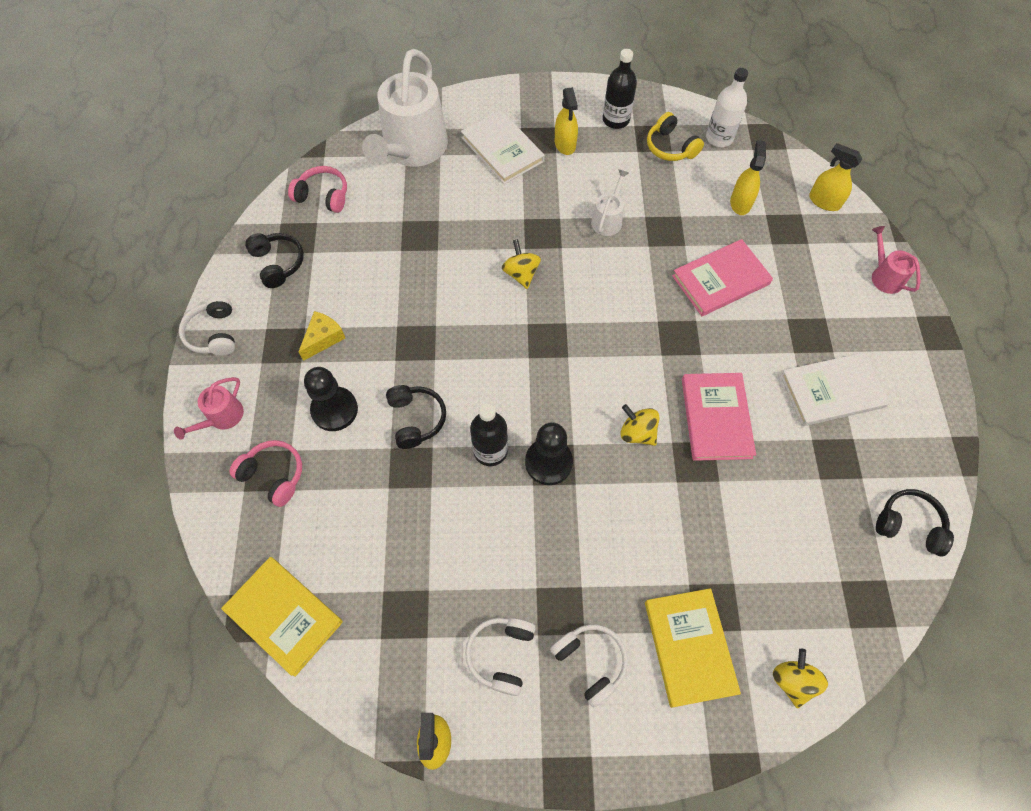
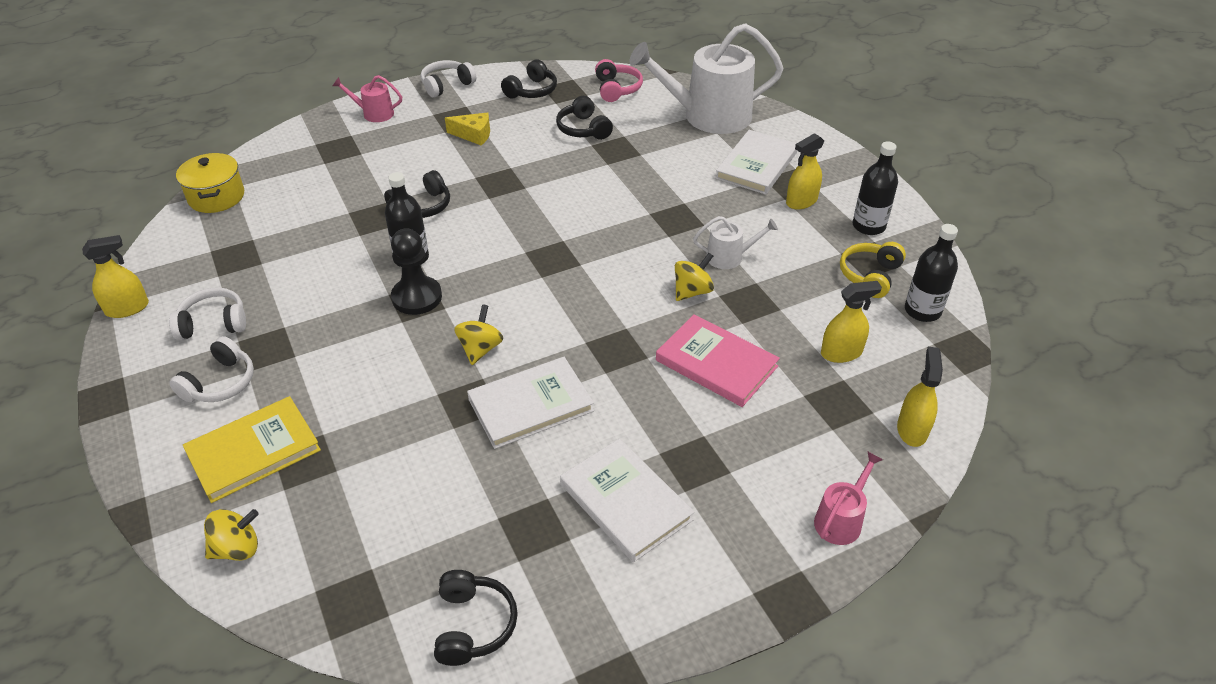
camera: 65 degrees right, 20 degrees down
(273, 475) = (334, 153): pink headphones -> none
(284, 615) = (216, 197): yellow book -> yellow pot
(334, 410) = (408, 162): black pawn -> none
(372, 247) = (583, 129): none -> black headphones
(521, 274) = (617, 219): yellow spinning top -> yellow spinning top (692, 291)
(716, 418) = (530, 405): pink book -> white book
(719, 138) = (922, 311): white bottle -> black bottle

